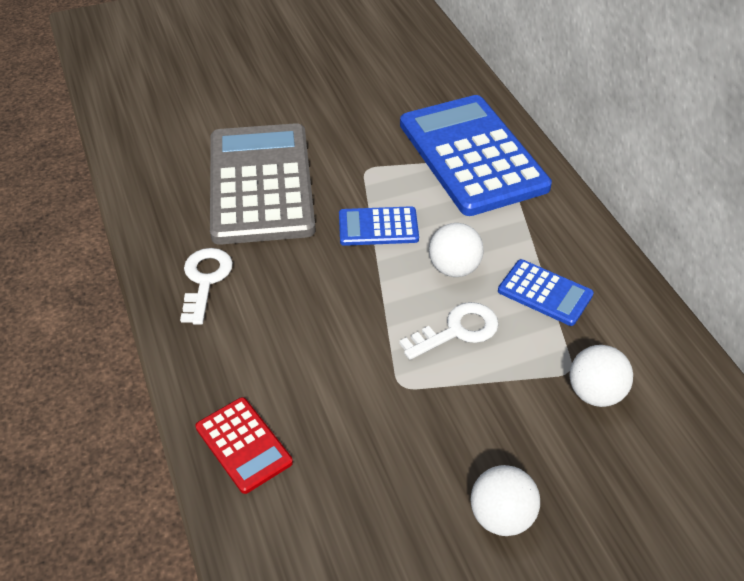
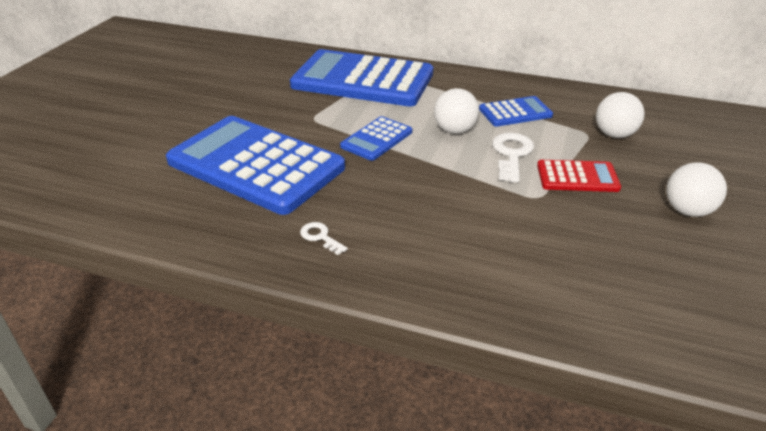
camera: 50 degrees left, 10 degrees down
(205, 280) = (320, 237): white key -> white key, size x0.56
(243, 445) = (524, 296): red calculator -> red calculator (577, 177)
(261, 184) = (256, 165): grey calculator -> blue calculator

